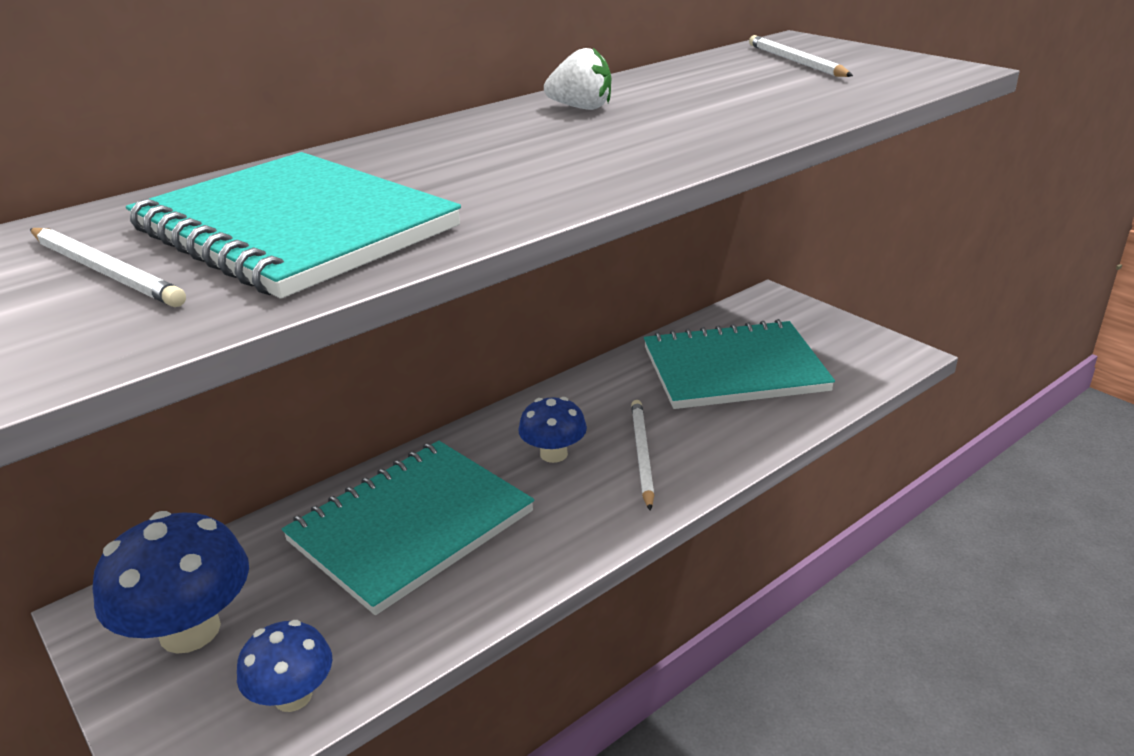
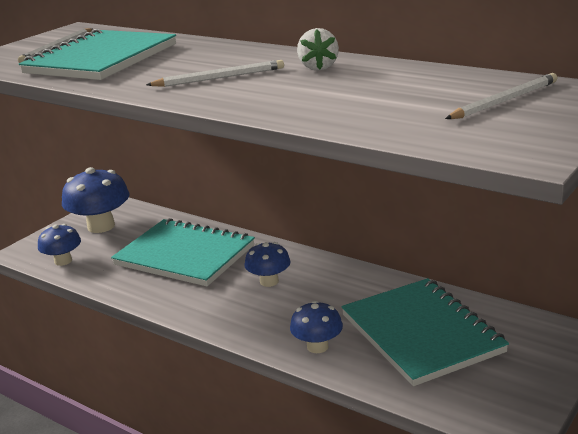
camera: 75 degrees right, 5 degrees down
(642, 455) = (281, 313): white pencil -> white pencil (219, 78)
(731, 438) = (317, 346): none -> blue mushroom

